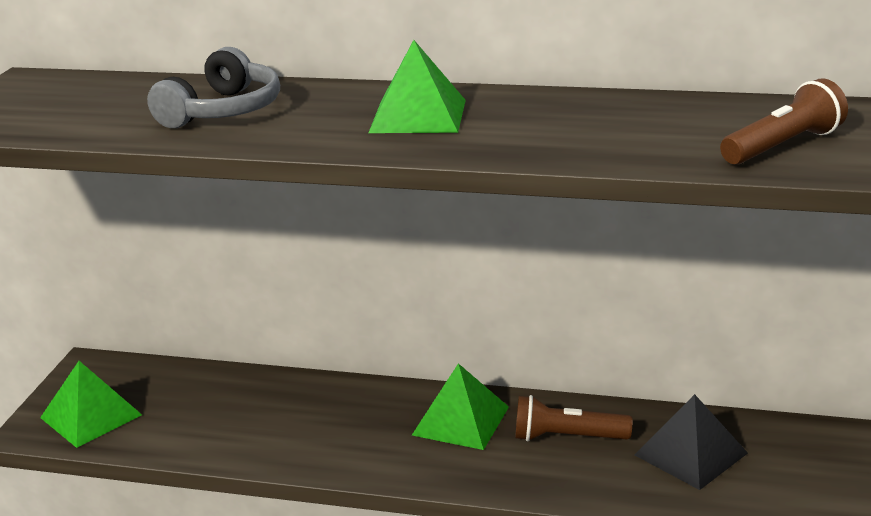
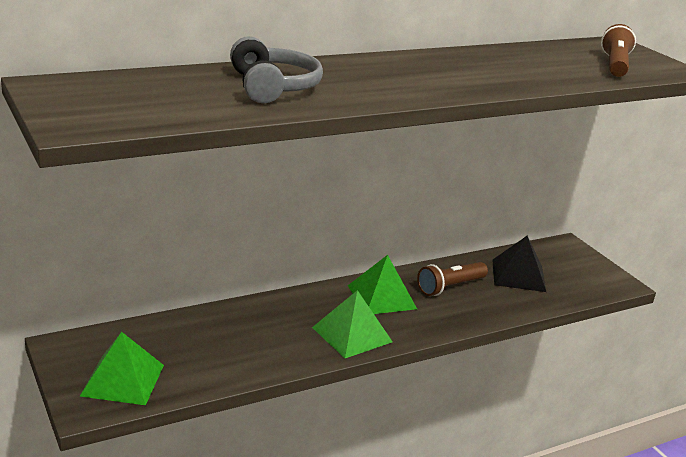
camera: 45 degrees left, 0 degrees up
(418, 116) = (406, 73): green pyramid -> green pyramid (352, 334)

